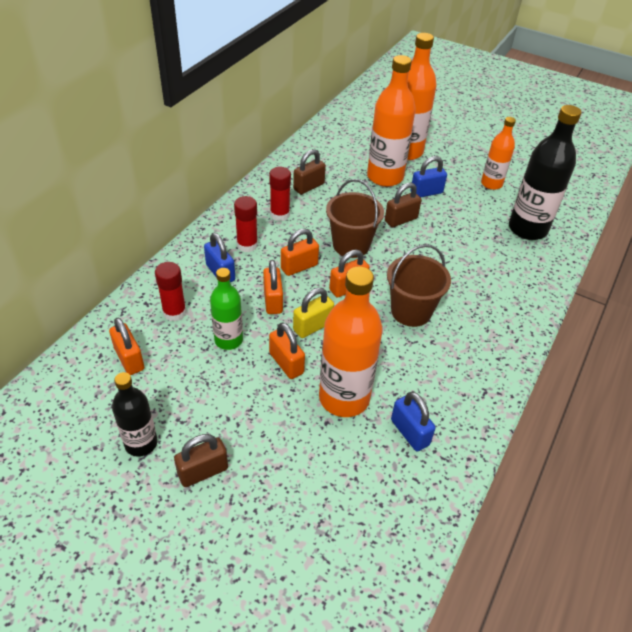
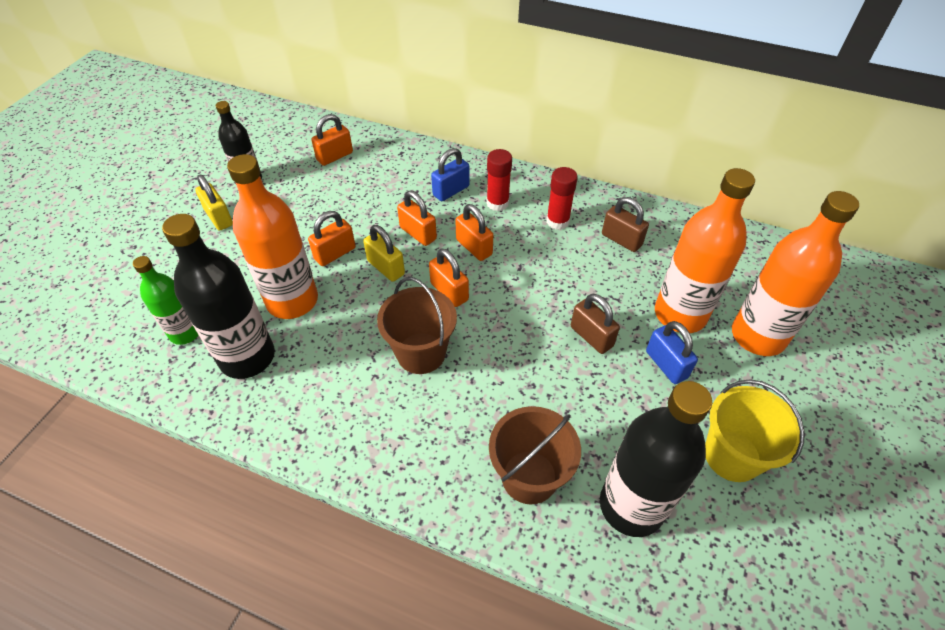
camera: 85 degrees right, 5 degrees up
(174, 313) = (391, 171): red glue stick -> none
(203, 471) = (219, 218): brown padlock -> yellow padlock
(228, 340) = (361, 210): green bottle -> green bottle (185, 333)
(273, 301) = (418, 233): orange padlock -> orange padlock turned 60 degrees clockwise
(351, 245) = (524, 289): brown bucket -> brown bucket (529, 477)
(410, 432) = (247, 357): blue padlock -> black bottle
(491, 184) = (732, 456): orange bottle -> yellow bucket

